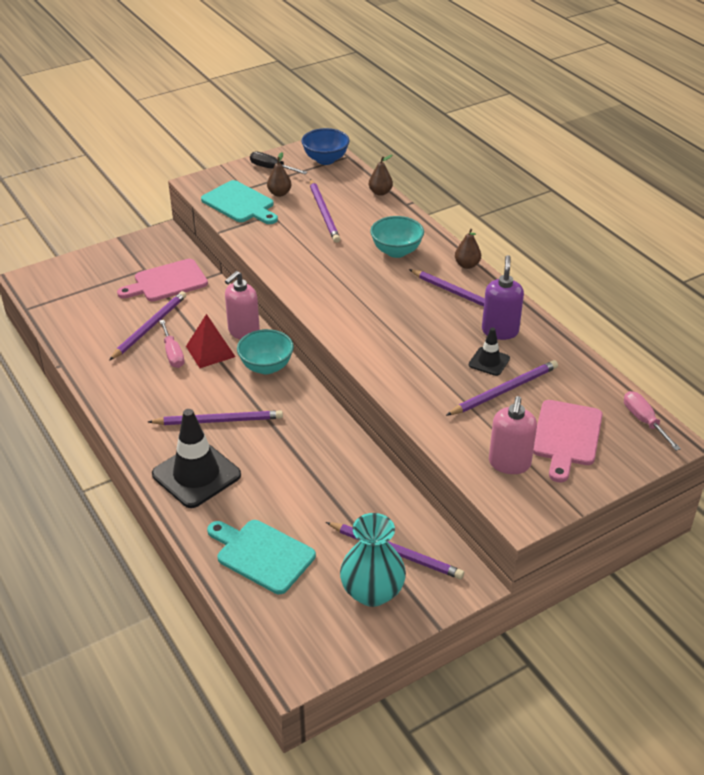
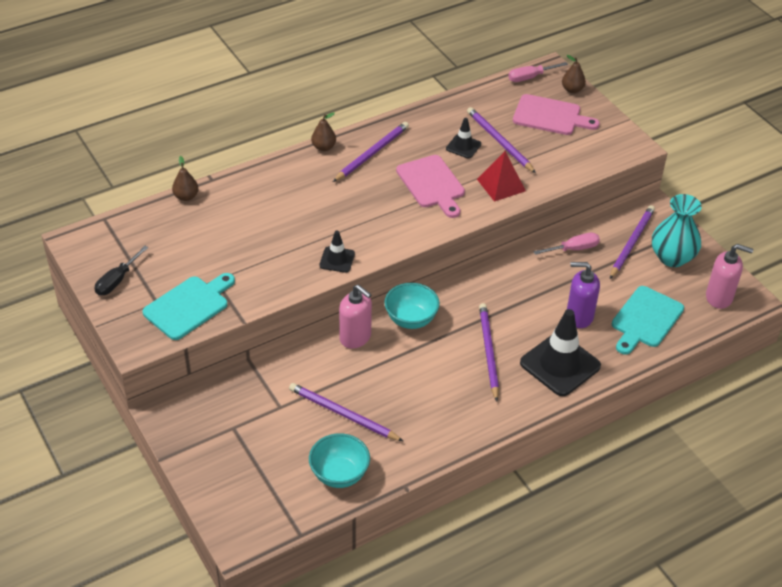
camera: 90 degrees left, 5 degrees up
(167, 282) = (261, 405): pink cutting board -> pink cutting board (432, 184)
(173, 354) = (389, 392): pink screwdriver -> pink screwdriver (573, 249)
(210, 351) = (386, 362): red pyramid -> red pyramid (501, 185)
(279, 193) = (173, 274): brown pear -> brown pear (572, 89)
(298, 278) = (337, 259): none -> black traffic cone
(324, 213) = (219, 239): purple pencil -> none
(325, 160) = (108, 236): blue bowl -> none
(396, 251) = (296, 190): turquoise bowl -> turquoise bowl (339, 474)
(500, 331) = (422, 136): purple soap dispenser -> purple soap dispenser (579, 316)
(509, 463) = (582, 147): pink soap dispenser -> pink soap dispenser (719, 297)

